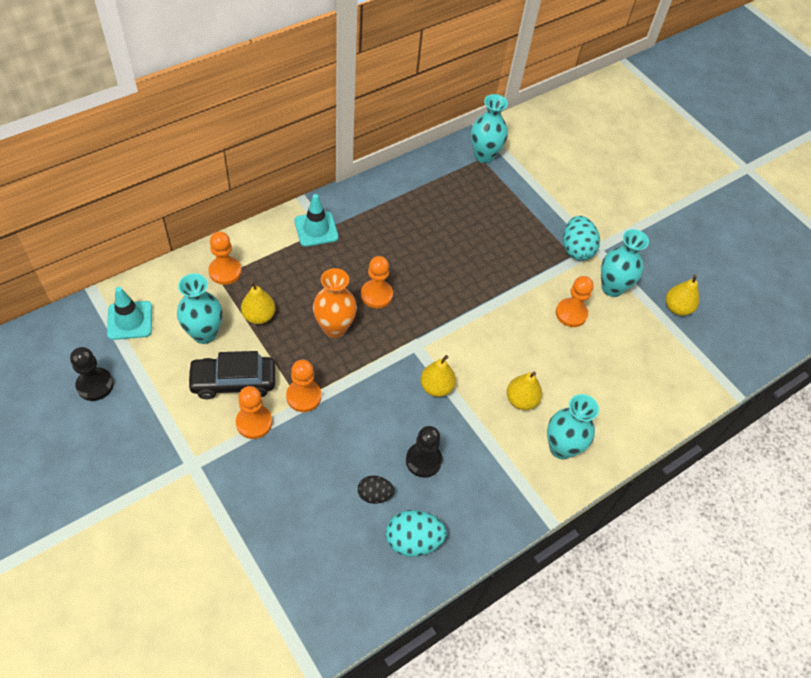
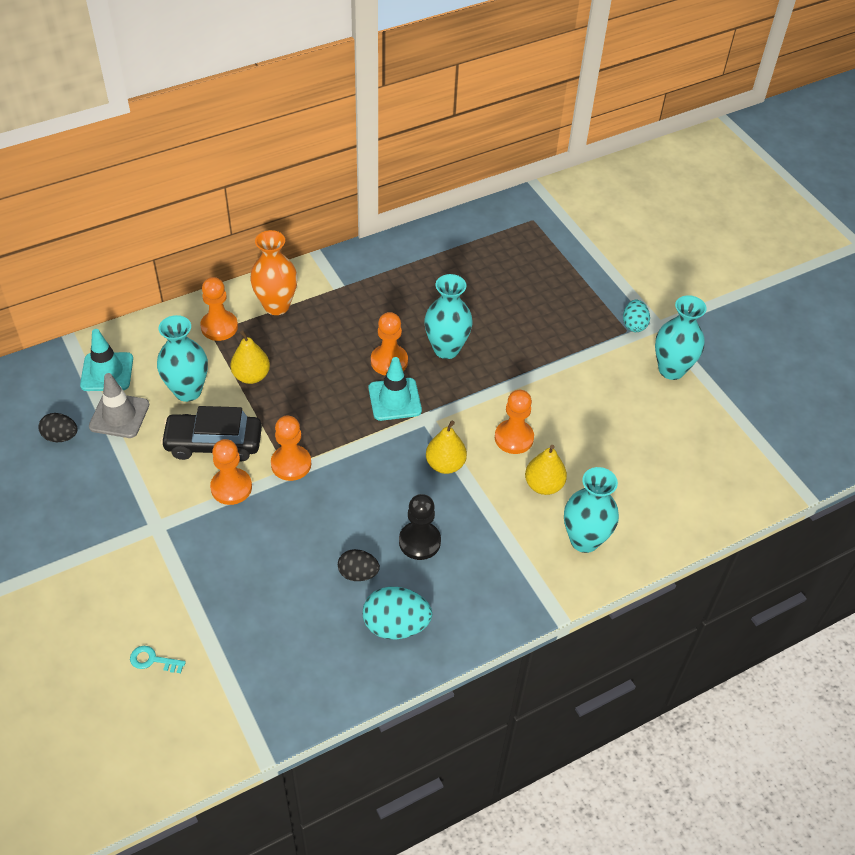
camera: 10 degrees right, 5 degrees down
(95, 385) = (61, 436): black pawn -> black egg
(146, 361) = (119, 416): none -> grey traffic cone
(204, 593) = (153, 660): none -> turquoise key
(316, 229) = (328, 287): turquoise traffic cone -> turquoise traffic cone (394, 399)
(334, 328) = (336, 393): orange vase -> orange vase (276, 306)
(484, 156) = (537, 216): turquoise vase -> turquoise vase (446, 349)
(571, 313) = (617, 395): orange pawn -> orange pawn (514, 438)
(576, 249) = (634, 325): turquoise egg -> turquoise egg, size x0.63
(677, 308) = (748, 396): yellow pear -> none

